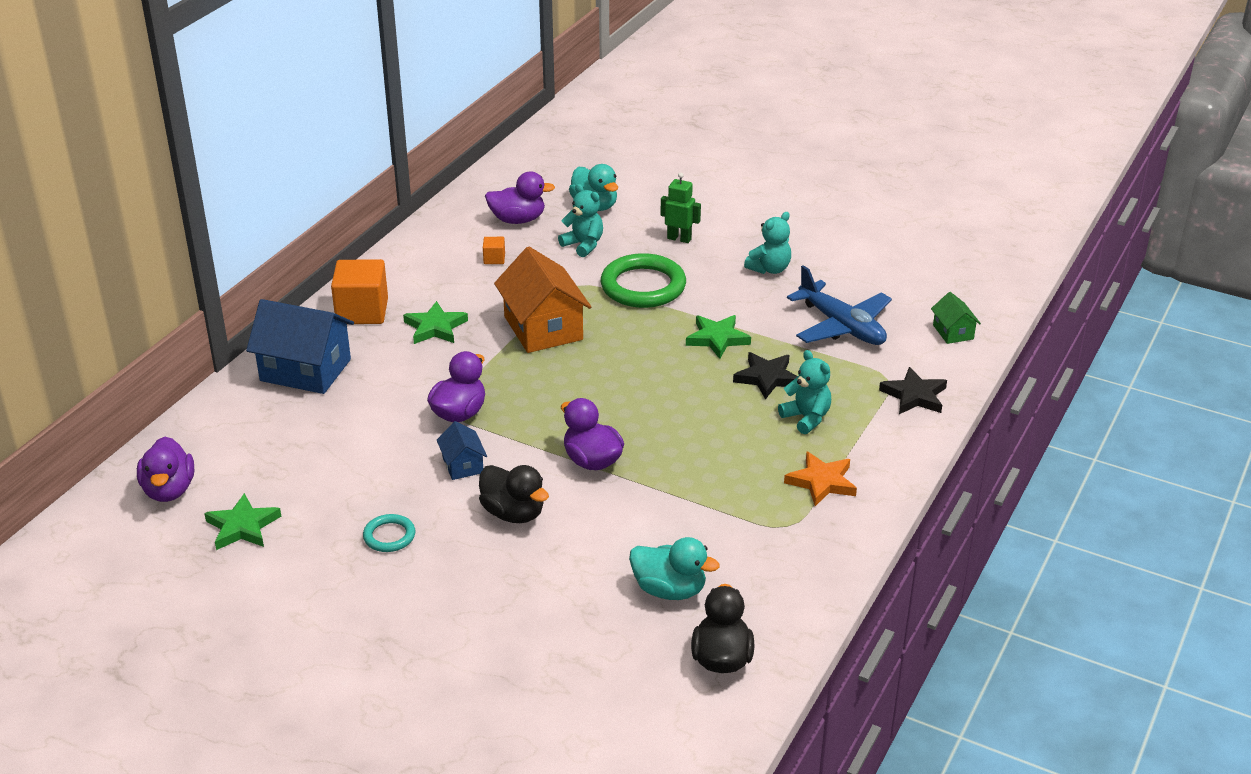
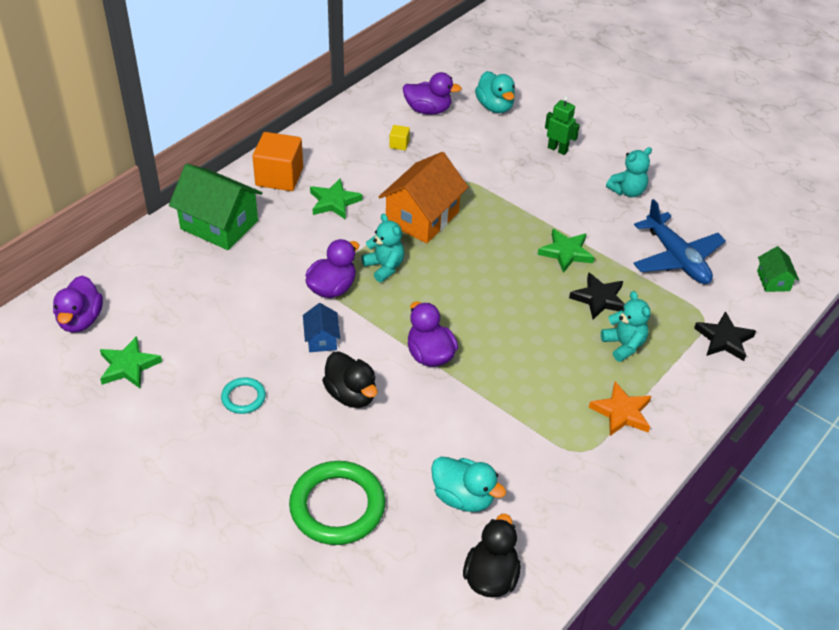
camera: 10 degrees right, 10 degrees up
(305, 370) = (219, 225): blue house -> green house
(494, 259) = (399, 144): orange cube -> yellow cube
(543, 328) = (422, 217): orange house -> orange house turned 45 degrees clockwise
(583, 245) = (476, 143): turquoise teddy bear -> turquoise teddy bear (384, 267)
(643, 286) = (516, 191): green ring -> green ring (337, 506)

